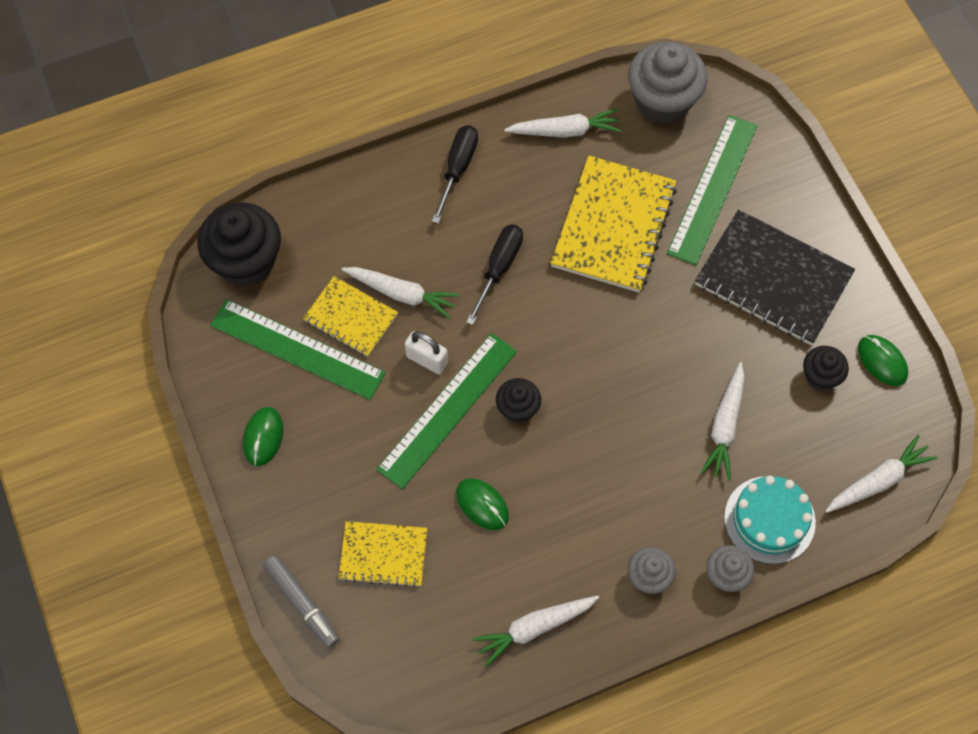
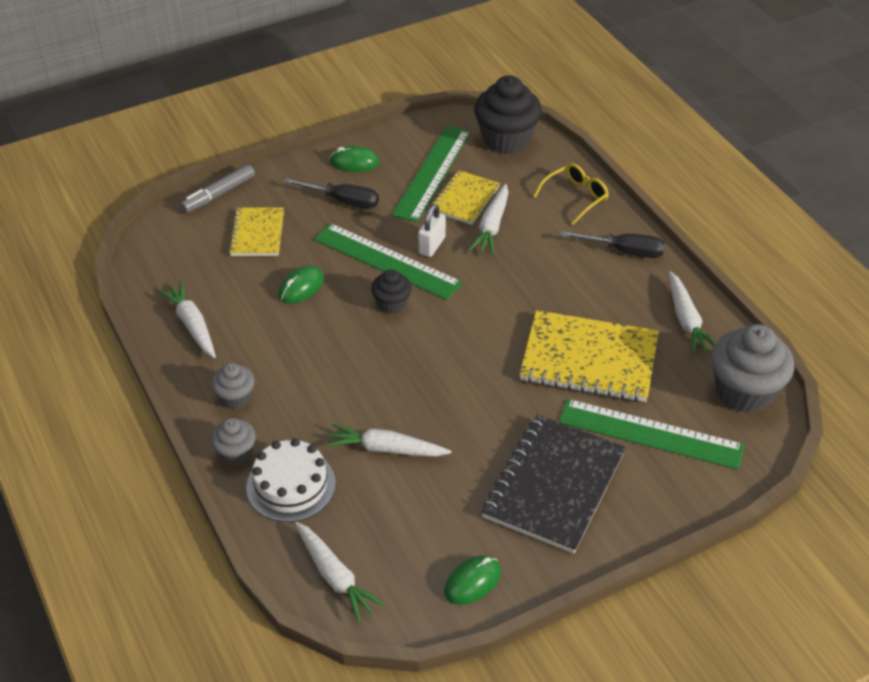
camera: 85 degrees right, 20 degrees down
(363, 202) = (575, 197): none -> yellow glasses
(499, 268) = (528, 284): black screwdriver -> black screwdriver (343, 201)
(769, 519) = (291, 485): turquoise cake -> white cake
(820, 376) = (448, 526): black cupcake -> none

